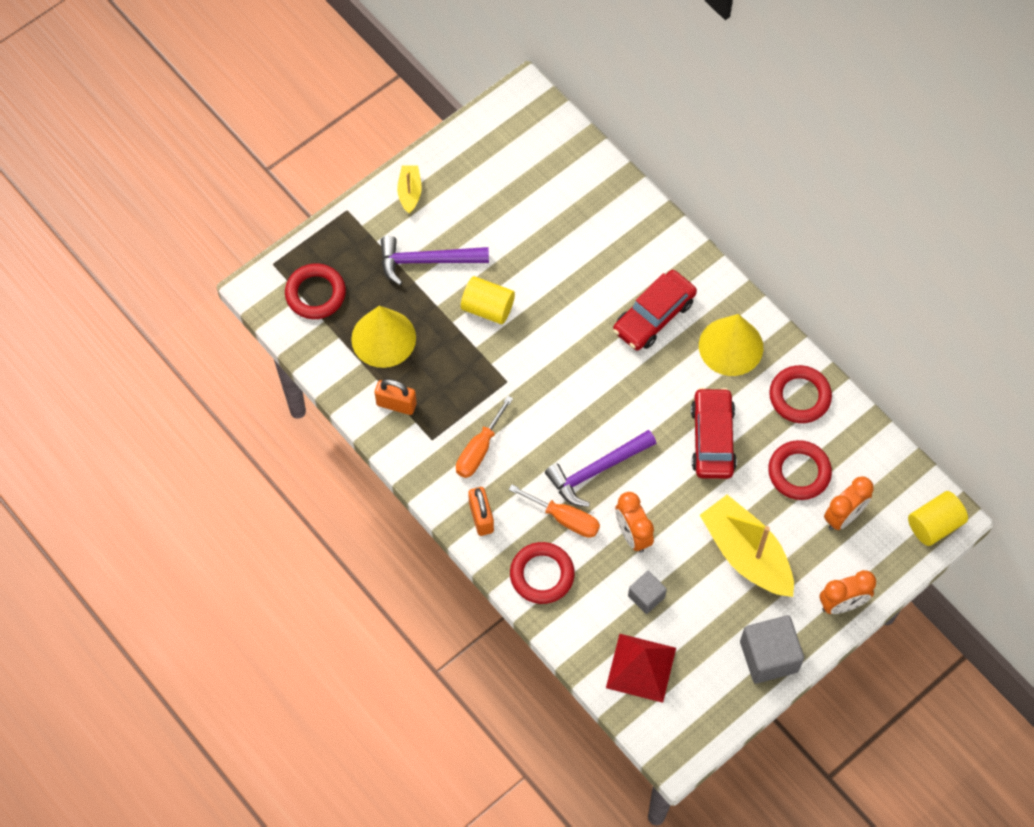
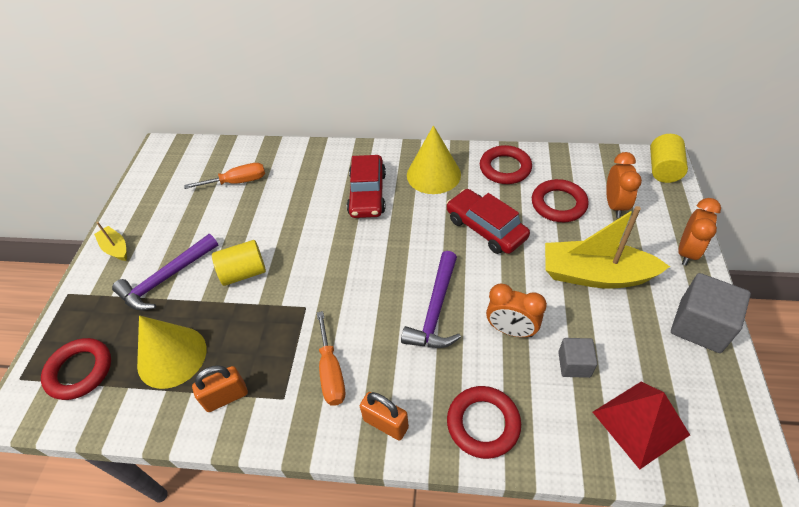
camera: 40 degrees left, 15 degrees down
(564, 518) = (451, 363): orange screwdriver -> orange screwdriver (237, 182)

